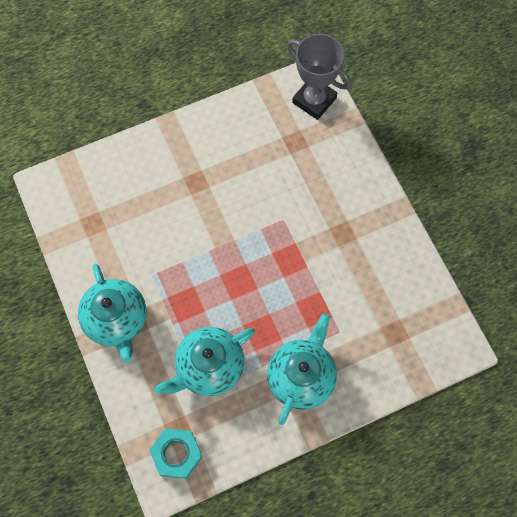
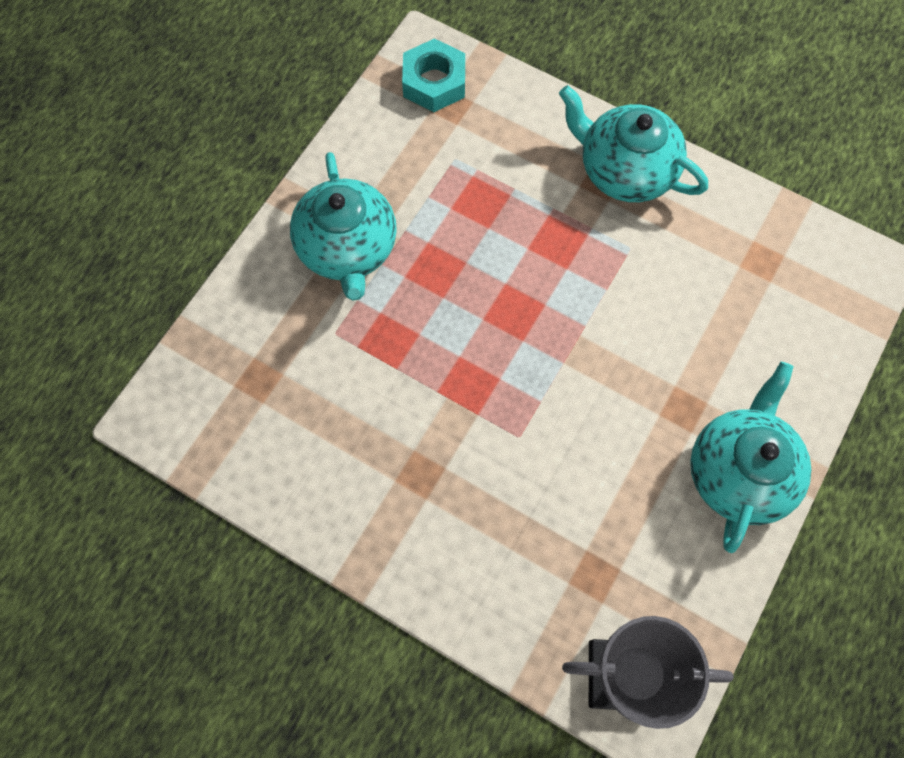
camera: 145 degrees right, 0 degrees up
(208, 367) = (470, 189): turquoise teapot -> turquoise teapot (739, 472)

